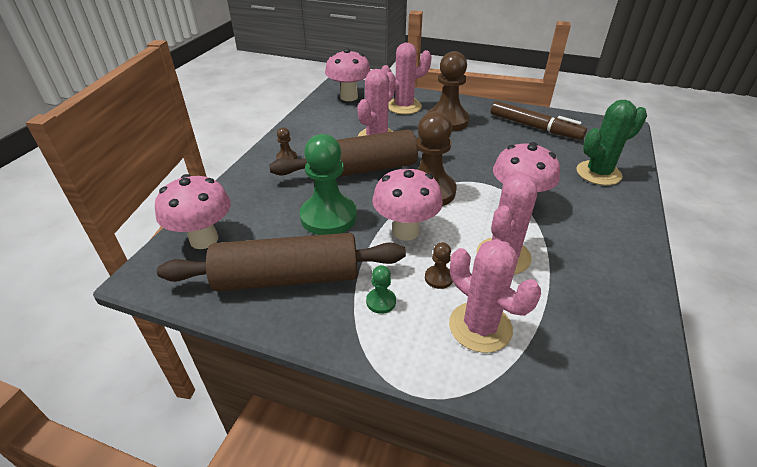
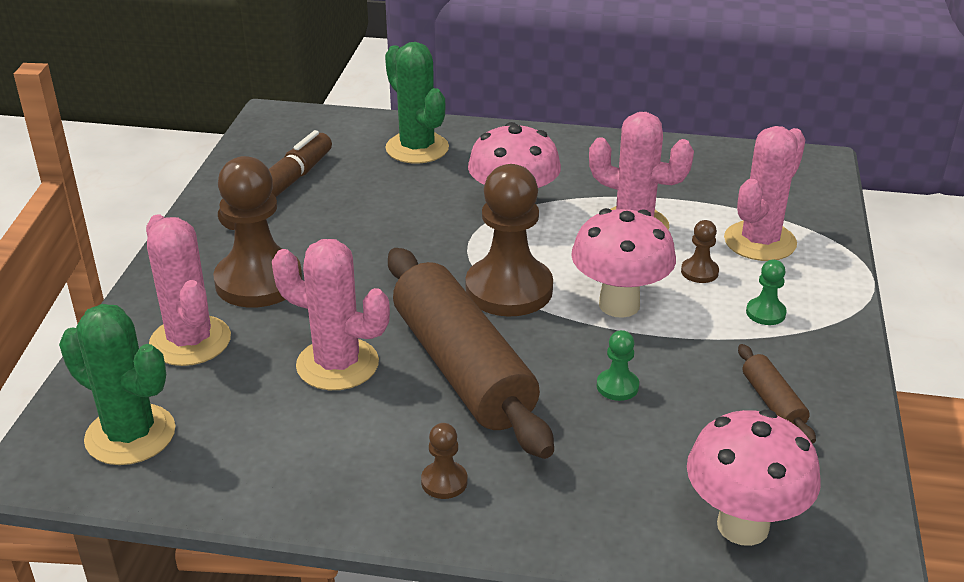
camera: 100 degrees left, 5 degrees down
(287, 278) = (773, 402): brown rolling pin -> brown rolling pin, size x0.42
(328, 217) = (617, 386): green pawn -> green pawn, size x0.43
(349, 97) = (130, 435): pink mushroom -> green cactus

